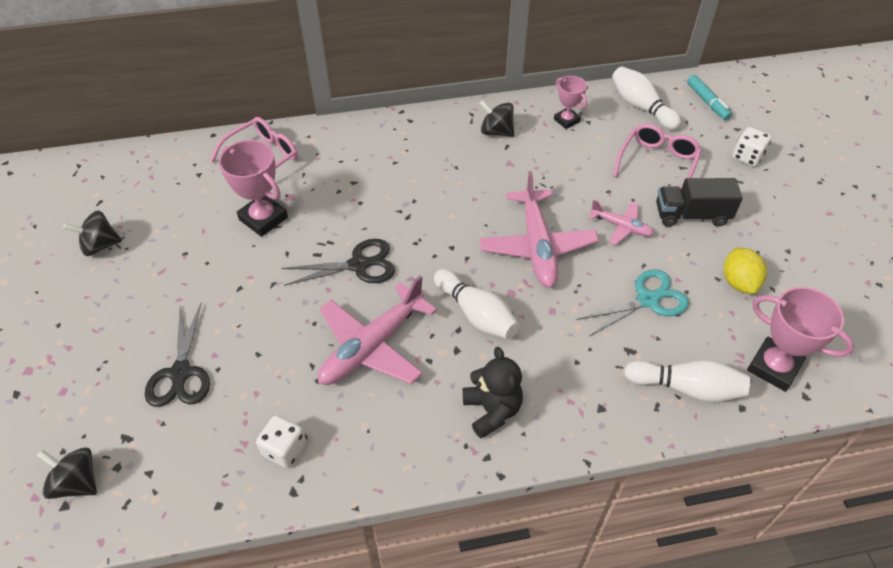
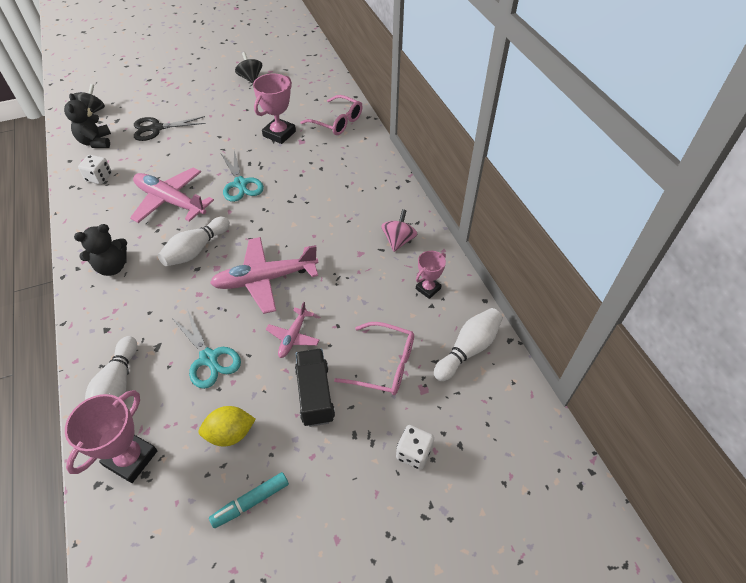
camera: 80 degrees right, 0 degrees up
(180, 466) = (96, 142): none -> black teddy bear
(358, 265) = (240, 184): black scissors -> turquoise scissors
(496, 131) = (398, 240): black spinning top -> pink spinning top
(707, 102) = (498, 414): turquoise marker -> turquoise marker (251, 502)

